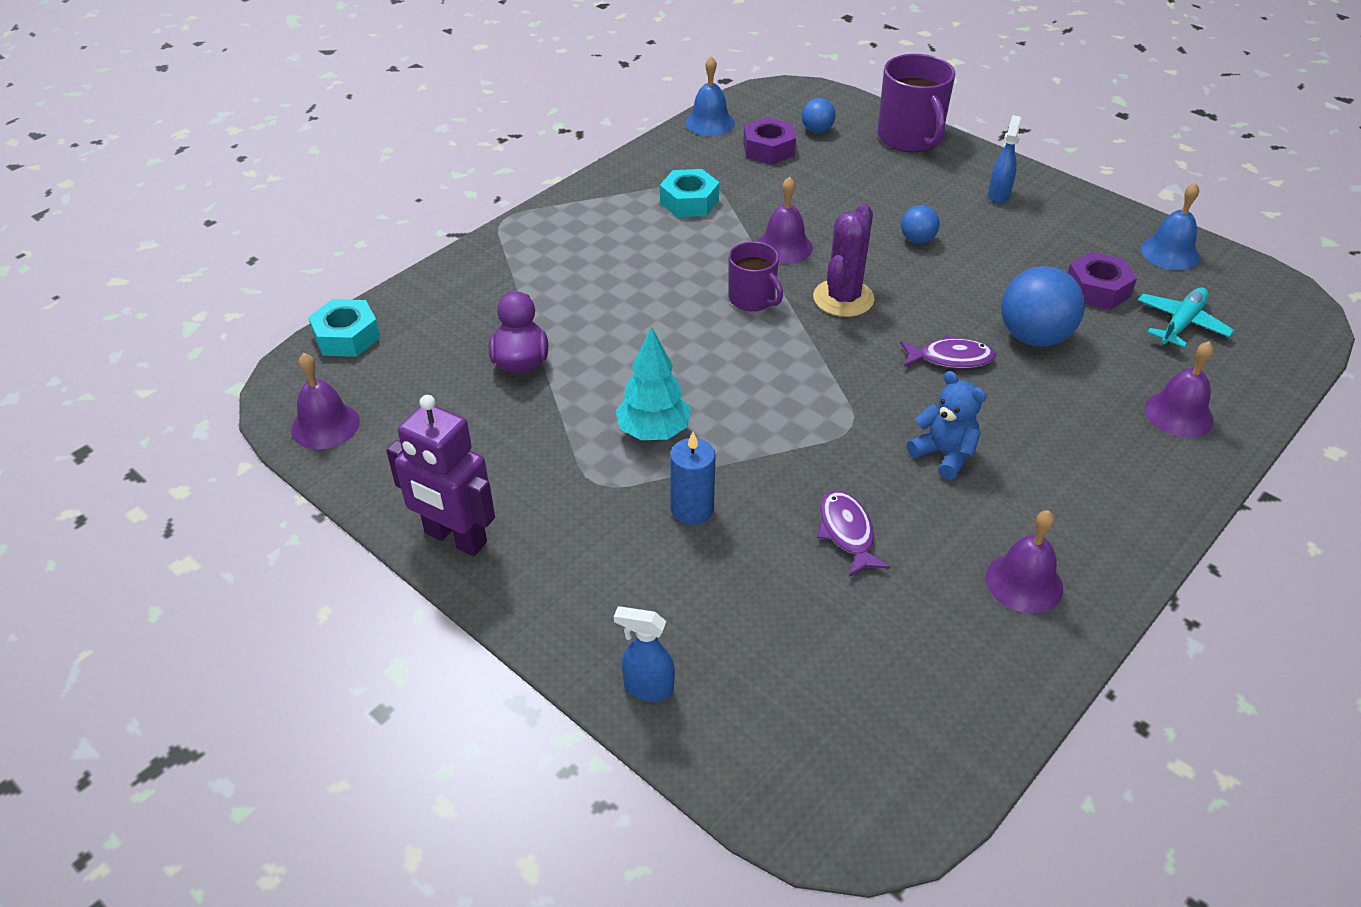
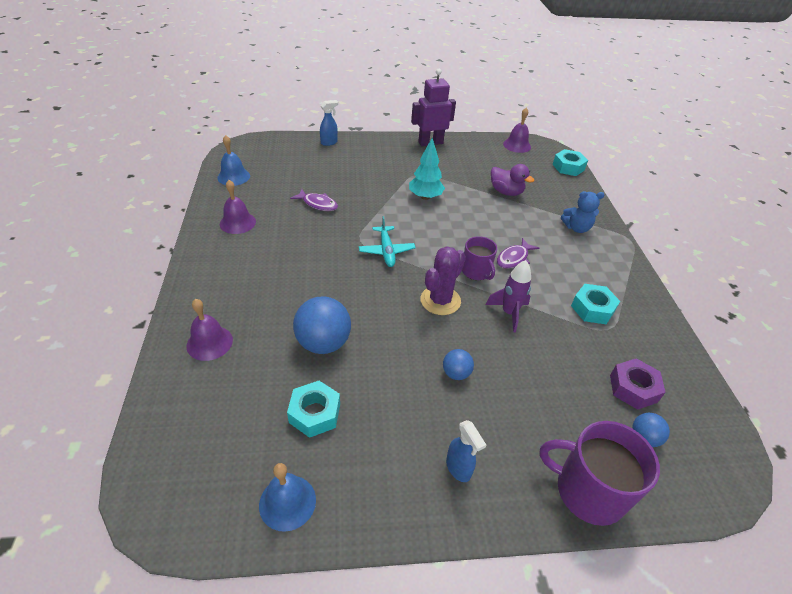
camera: 130 degrees right, 0 degrees up
(692, 509) = (377, 183): blue candle -> none
(709, 122) = (697, 385): blue bell -> blue bell (233, 176)
(752, 299) = (476, 272): purple mug -> purple mug turned 120 degrees counterclockwise
(784, 247) = (509, 313): purple bell -> purple rocket
(843, 298) = (440, 300): purple cactus -> purple cactus turned 60 degrees clockwise
(944, 454) = (310, 251): blue teddy bear -> blue teddy bear (576, 228)
(951, 358) = (353, 300): purple fish -> purple fish (514, 258)
(1097, 289) = (314, 413): purple nut -> turquoise nut
(1181, 324) = (240, 420): turquoise plane -> turquoise plane (386, 251)

